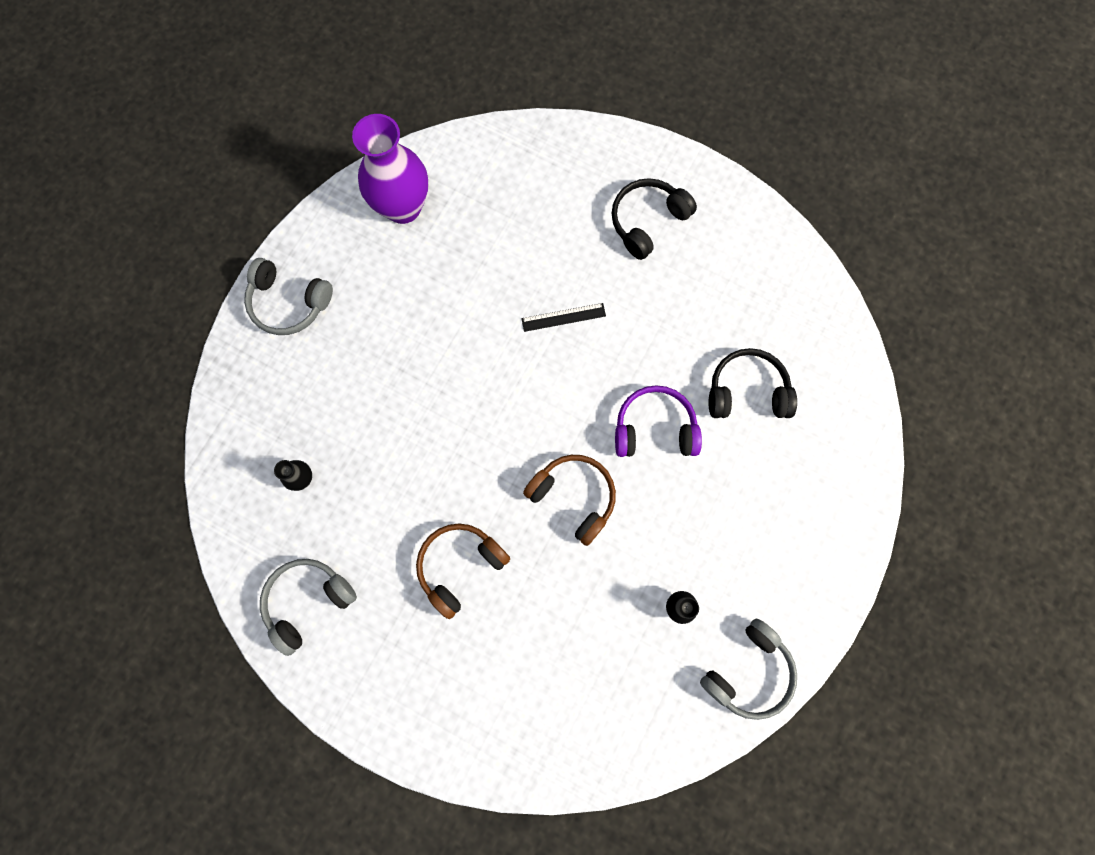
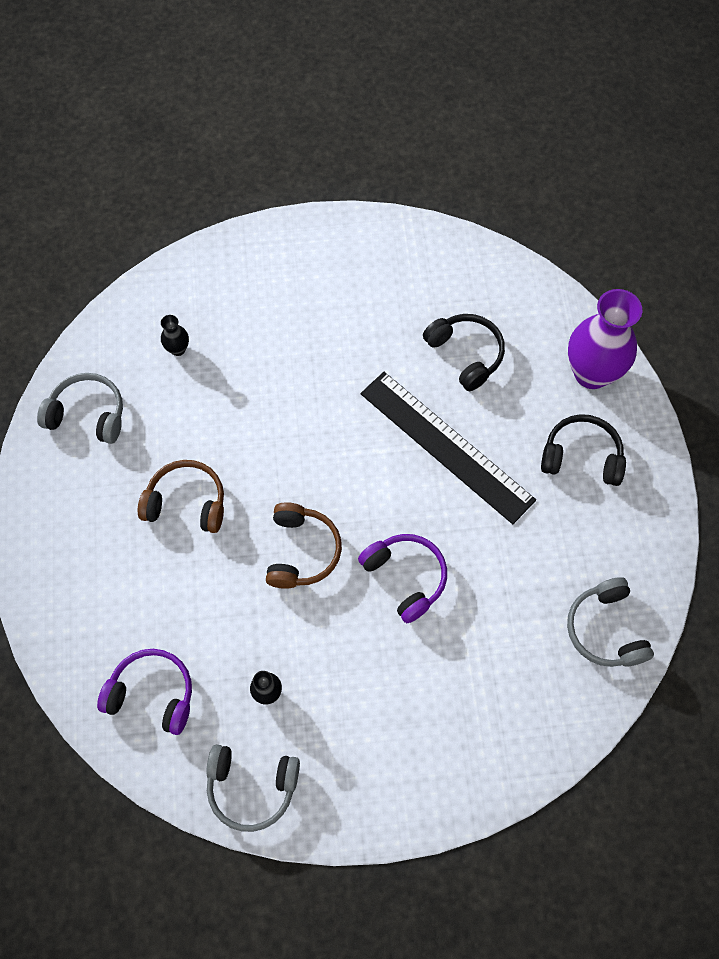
camera: 55 degrees right, 10 degrees down
(289, 303) = (305, 249): grey headphones -> grey headphones (605, 629)
(403, 207) = (443, 273): purple vase -> purple vase (591, 373)
(563, 317) = (446, 446): black ruler -> black ruler, size x2.46
(615, 706) = (152, 694): none -> purple headphones
(747, 391) = (495, 632): black headphones -> black headphones (465, 354)

